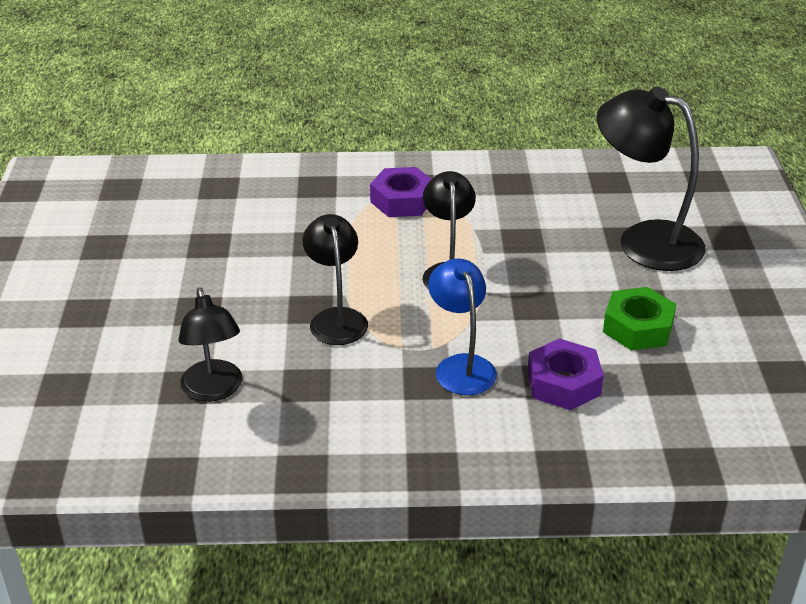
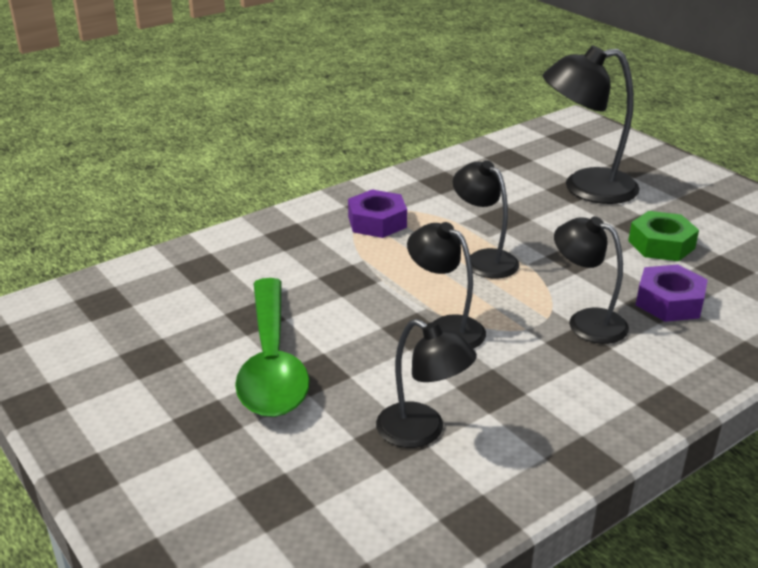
camera: 35 degrees left, 5 degrees down
(177, 287) = (272, 362): none -> green spoon
(461, 366) = (586, 322): blue lamp -> black lamp

